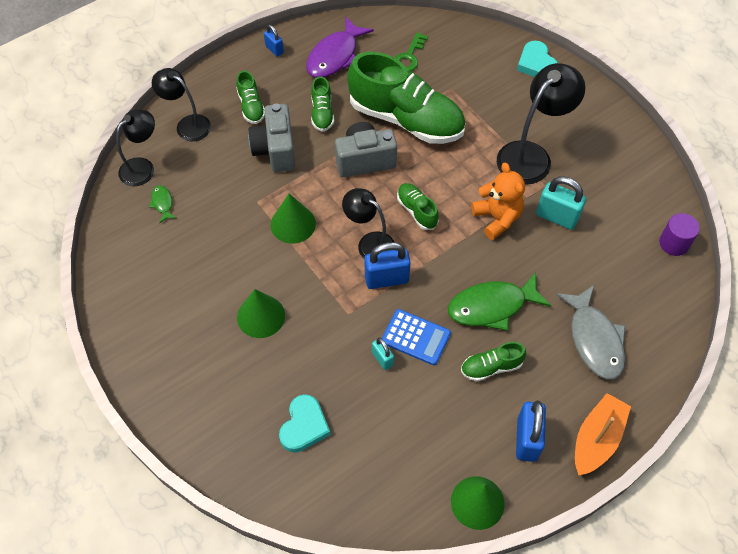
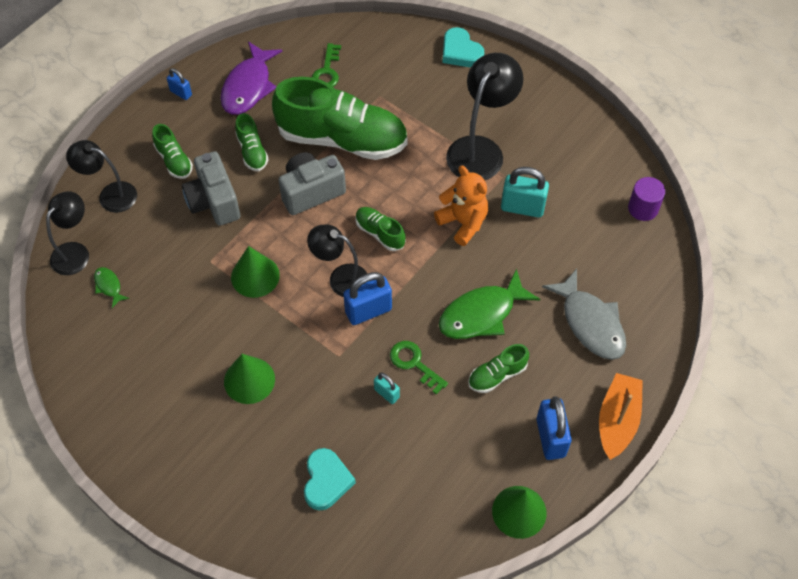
camera: 15 degrees left, 0 degrees up
(415, 337) = (414, 363): blue calculator -> green key

